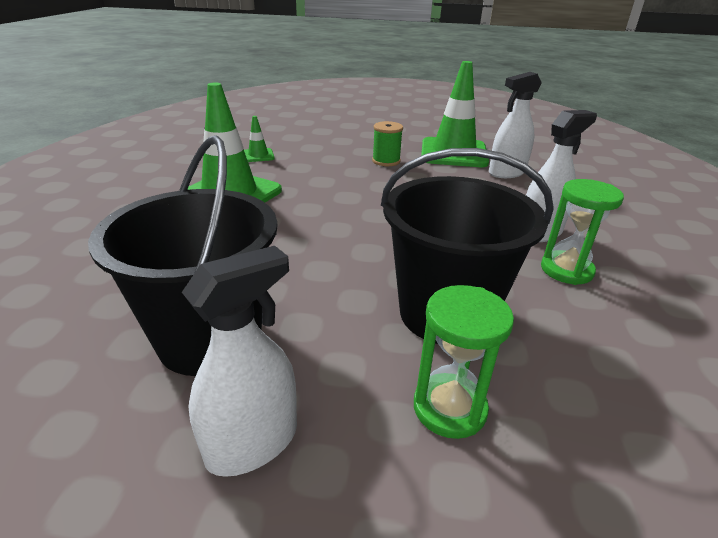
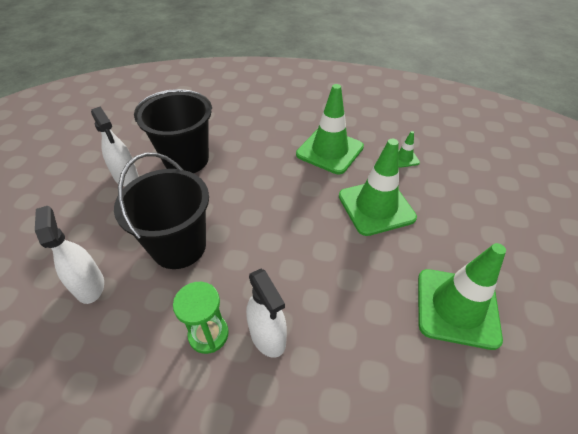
camera: 95 degrees right, 15 degrees up
(340, 174) = (376, 207): none -> green traffic cone
(386, 161) = (414, 241): green spool -> none
(449, 408) = (116, 236): green hourglass -> none
(506, 172) = (407, 351): white spray bottle -> white spray bottle (89, 286)

